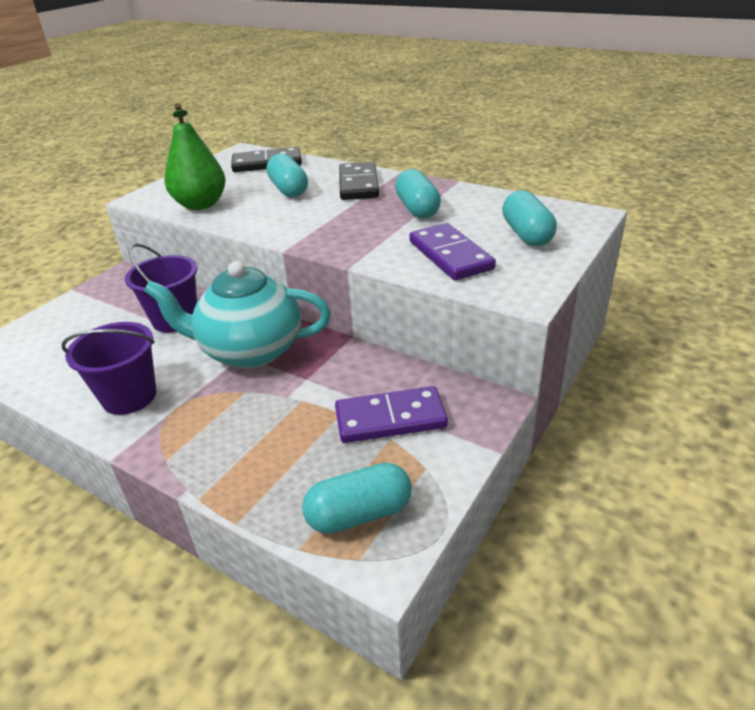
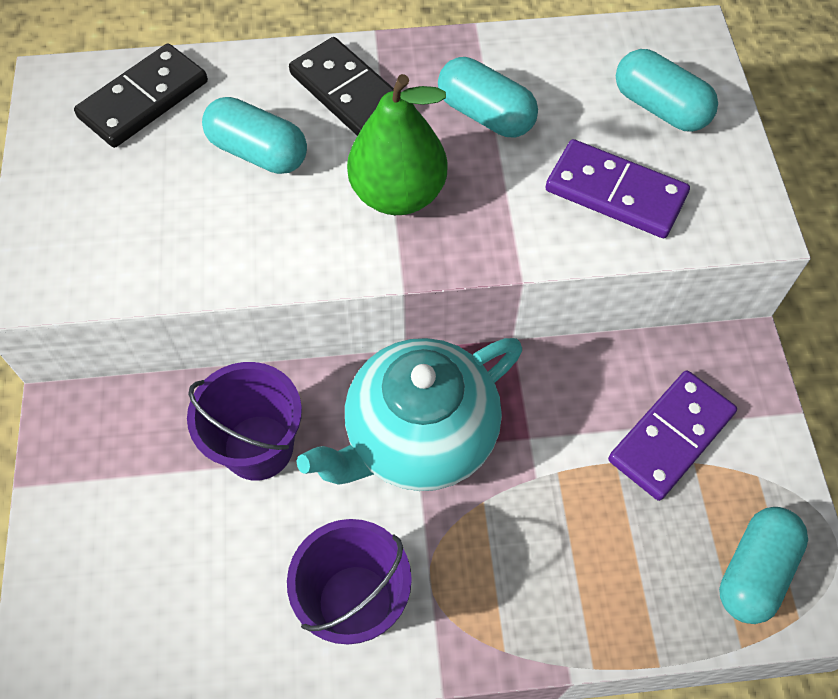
camera: 40 degrees left, 25 degrees up
(201, 205) = (160, 253): green pear -> green pear (398, 194)

